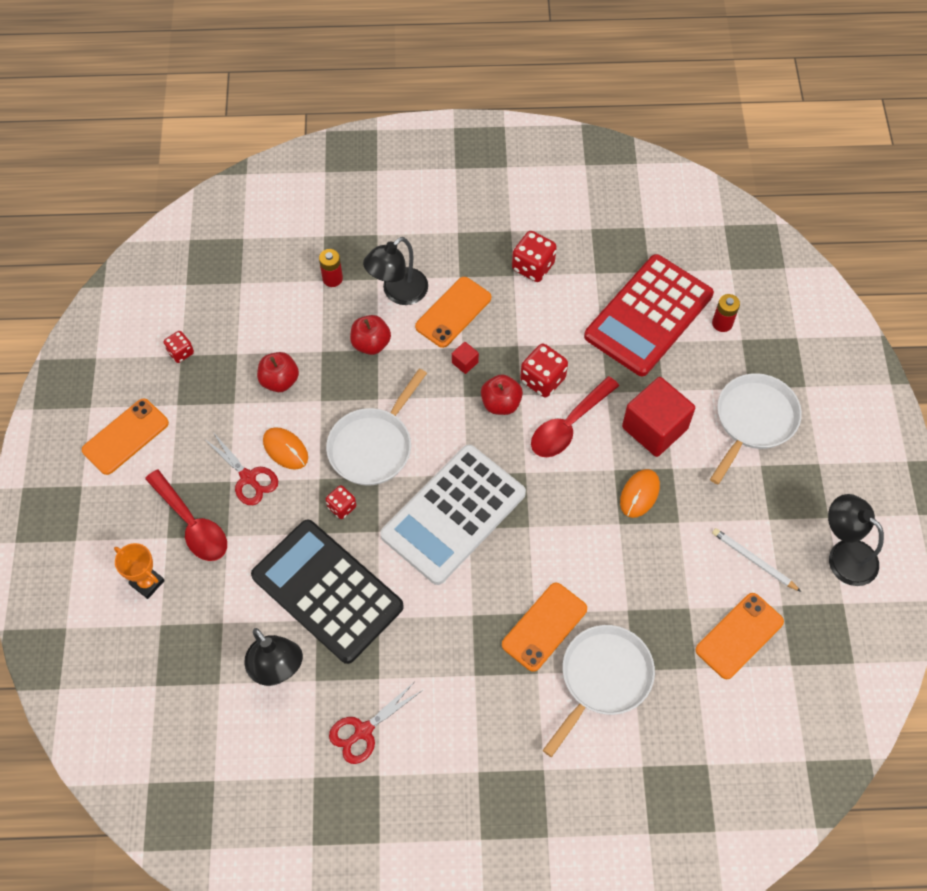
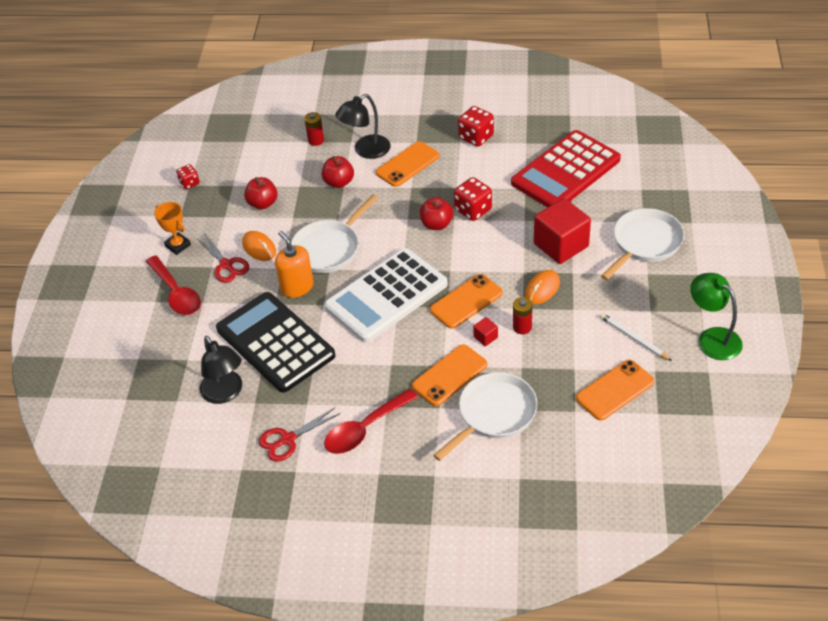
camera: 10 degrees right, 15 degrees down
(125, 436) = (136, 235): orange phone -> orange phone (466, 301)
(147, 583) = (133, 330): orange trophy -> orange trophy (178, 245)
(342, 507) = (297, 287): red dice -> orange soap dispenser
(465, 362) = (411, 197): red cube -> red cube (485, 337)
(568, 425) = (490, 241): red spoon -> red spoon (365, 429)
(722, 323) = (626, 178): red battery -> red battery (522, 327)
(844, 555) = (712, 338): black lamp -> green lamp

